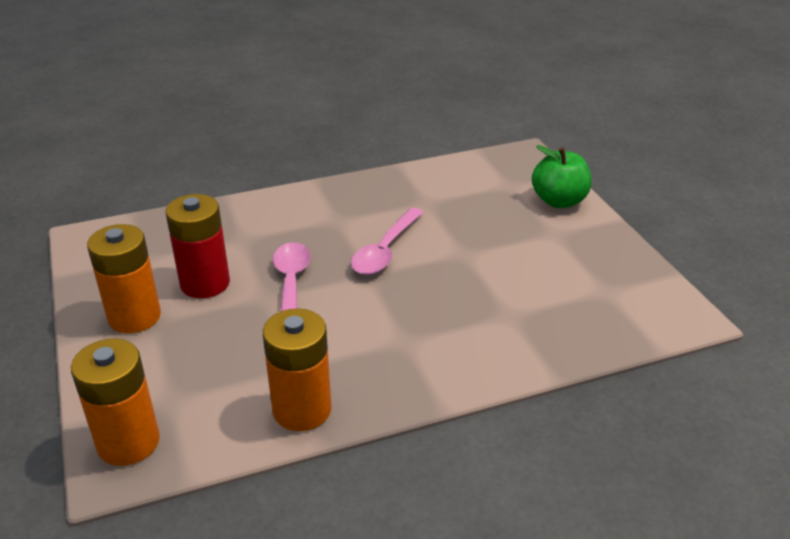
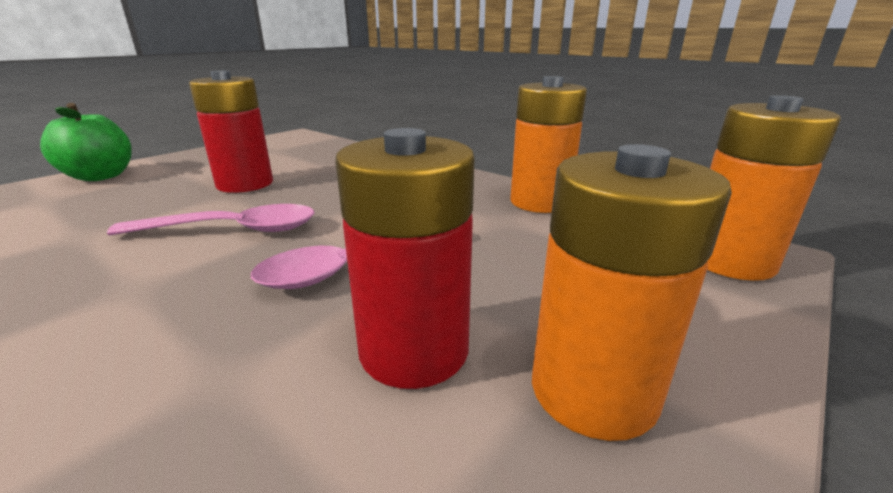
camera: 120 degrees left, 10 degrees down
(485, 263) = (245, 184): none -> red battery

